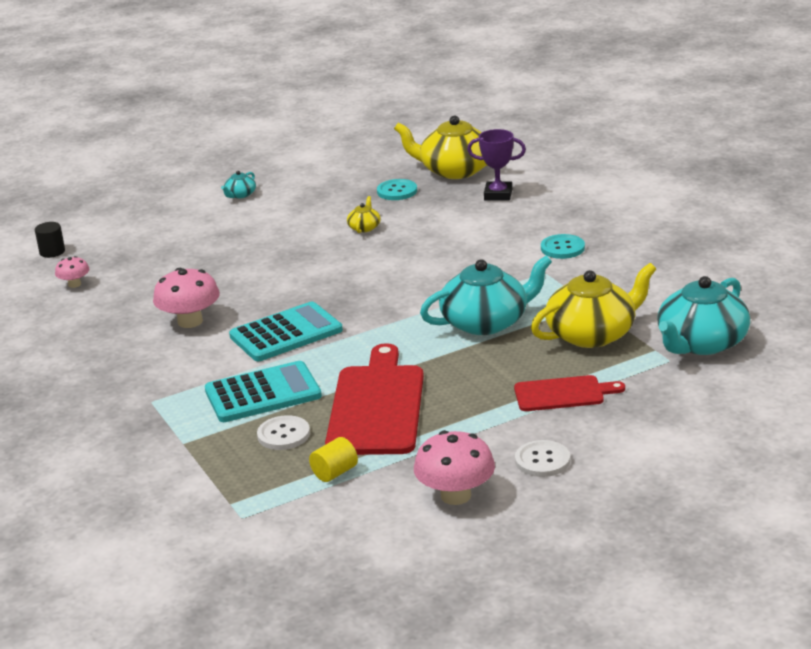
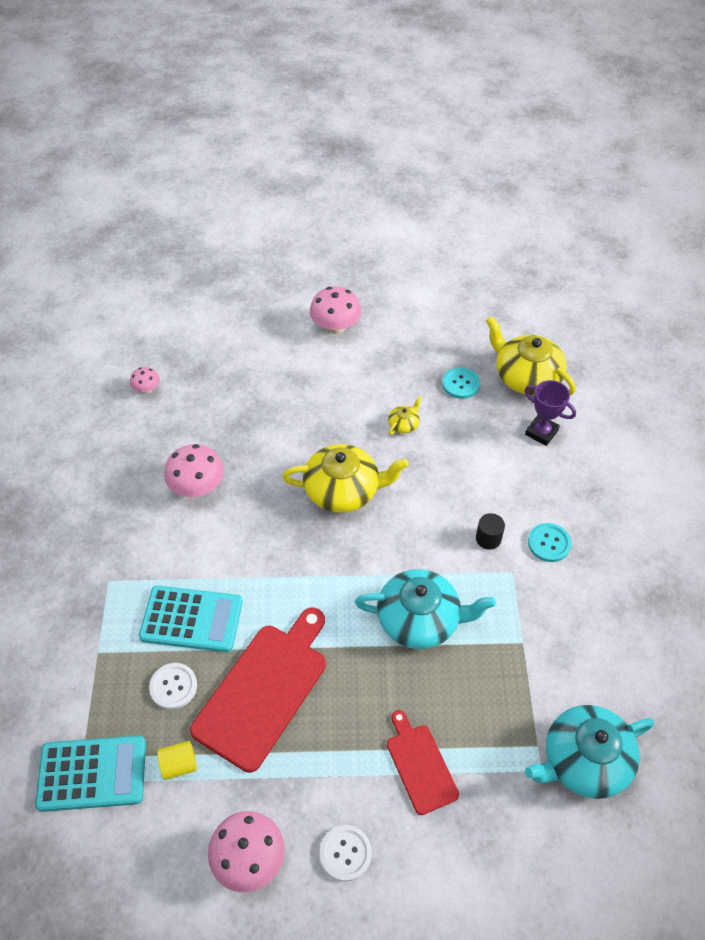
camera: 25 degrees right, 25 degrees up
(52, 252) = (157, 336): black cylinder -> black cylinder (488, 538)
(240, 195) = (335, 326): turquoise teapot -> pink mushroom
(286, 333) = (256, 544): turquoise calculator -> turquoise calculator (92, 773)
(563, 394) = (420, 765): red cutting board -> red cutting board turned 135 degrees counterclockwise
(592, 334) = (497, 689): yellow teapot -> yellow teapot (343, 490)

